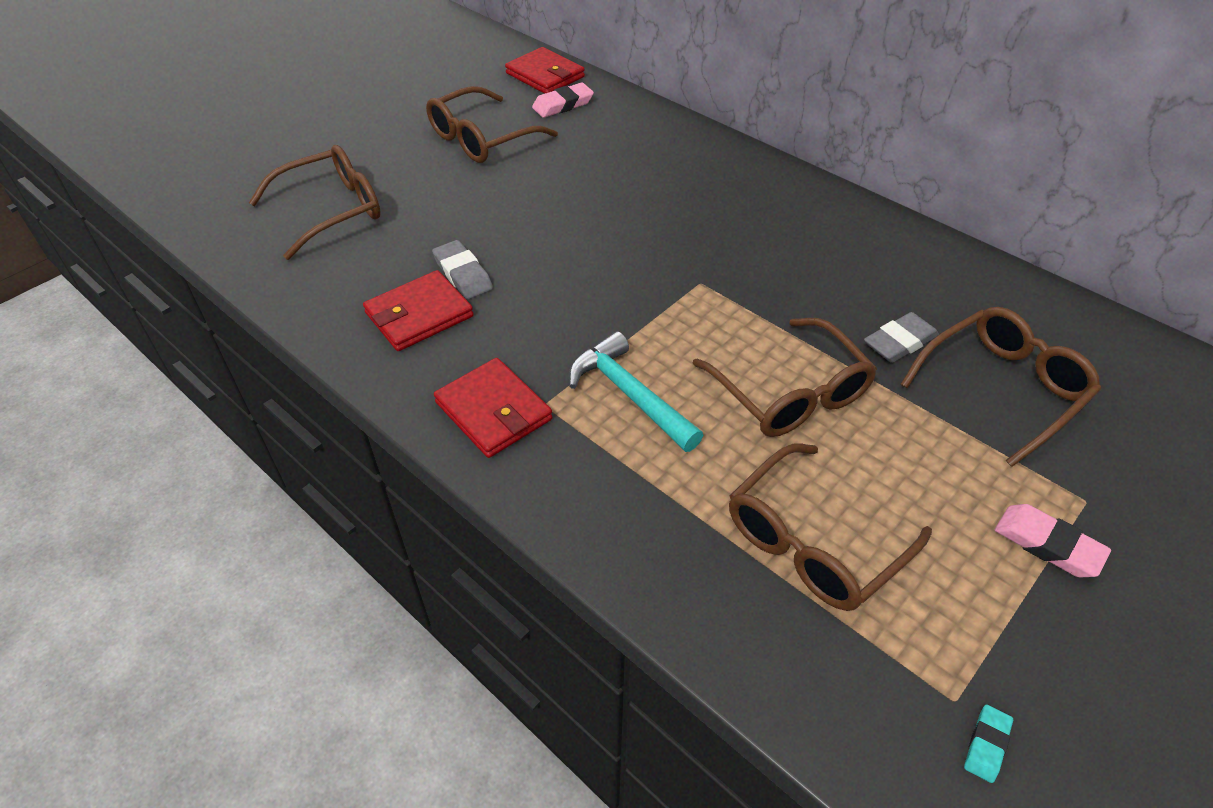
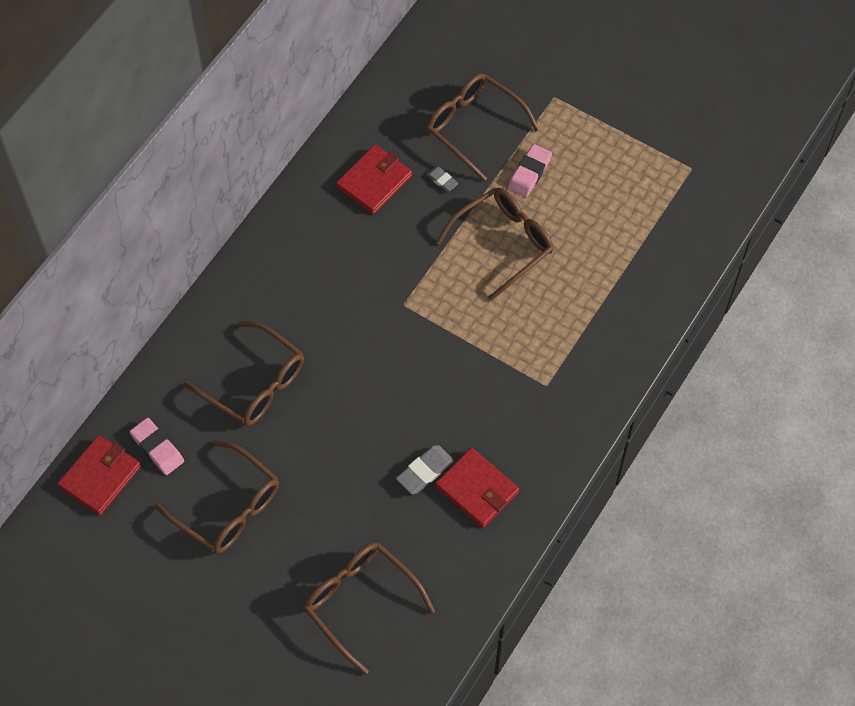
camera: 100 degrees left, 15 degrees up
(493, 411) = (559, 415): red wallet -> red wallet (374, 182)
(629, 394) = (526, 336): turquoise hammer -> none
(813, 542) = (615, 228): brown glasses -> brown glasses (255, 384)
(899, 342) = (442, 180): grey eraser -> grey eraser, size x0.61
(986, 745) = (710, 157): turquoise eraser -> none
(1047, 544) = (589, 119): pink eraser -> pink eraser (529, 173)

